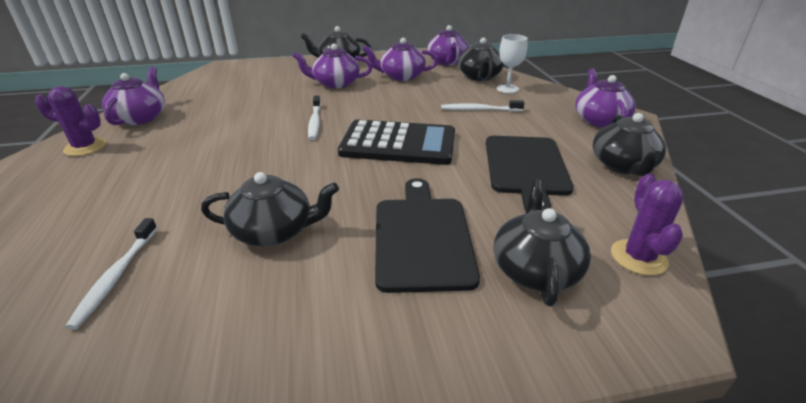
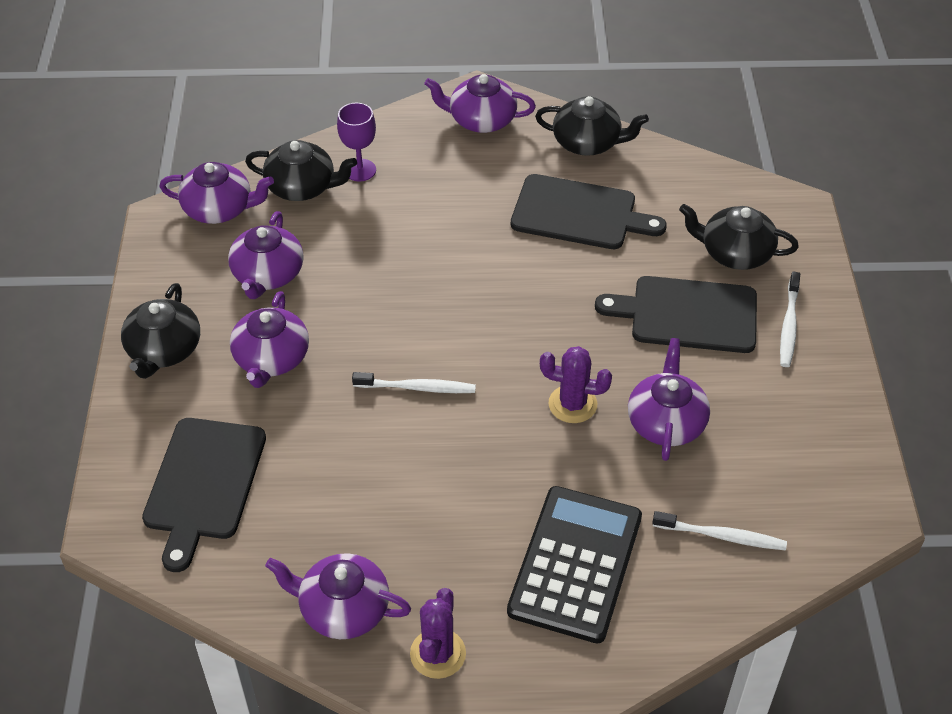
camera: 80 degrees left, 15 degrees up
(246, 79) = (203, 484): none -> black cutting board
(274, 231) = (666, 422): black teapot -> purple teapot
(398, 144) = (502, 308): black calculator -> black calculator (576, 564)
(479, 110) = (423, 214): white toothbrush -> white toothbrush (789, 325)
(507, 89) = (360, 170): white goblet -> purple goblet
(638, 257) = (726, 190): purple cactus -> purple cactus (572, 404)

